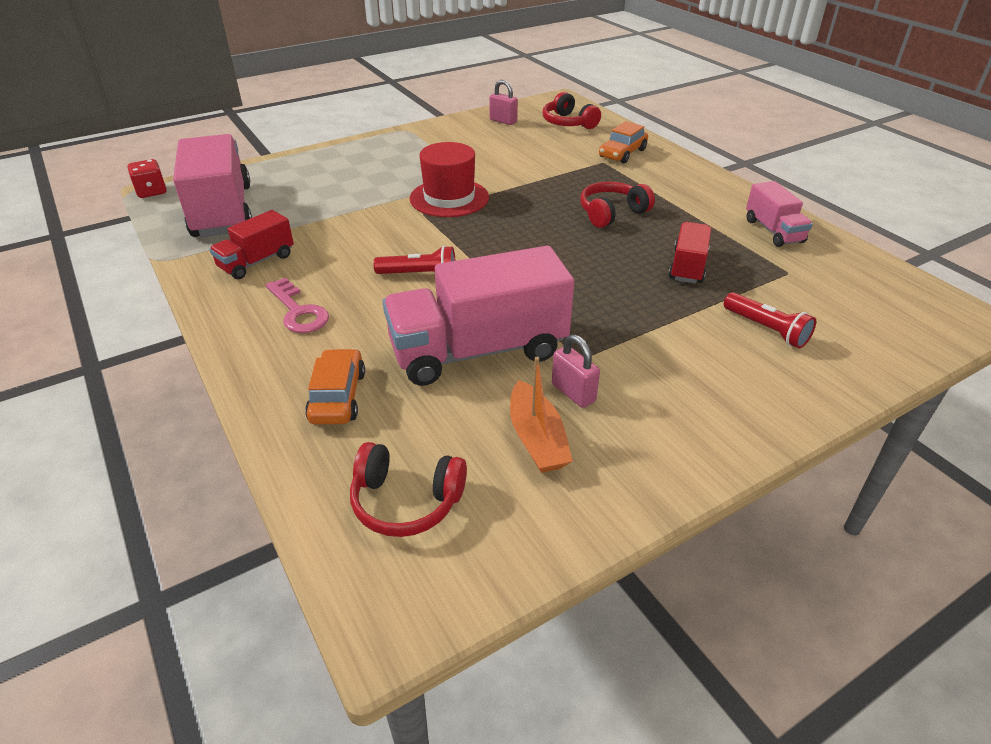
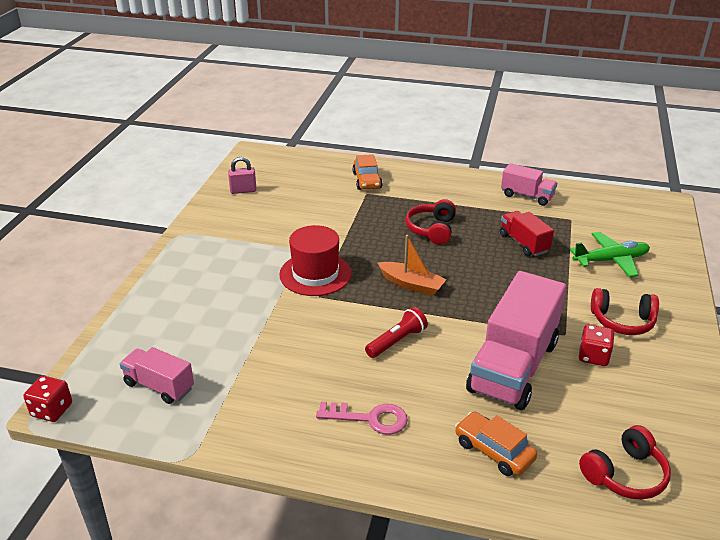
camera: 45 degrees left, 5 degrees down
(222, 211) = (159, 386): pink truck -> pink truck, size x0.52
(256, 262) = (270, 406): red truck -> none
(537, 439) = (619, 393): orange boat -> orange boat (411, 284)
(568, 123) = (292, 171): red headphones -> red headphones (622, 321)
(573, 393) = (593, 356): pink padlock -> red dice
(766, 329) = (611, 260): red flashlight -> green plane

